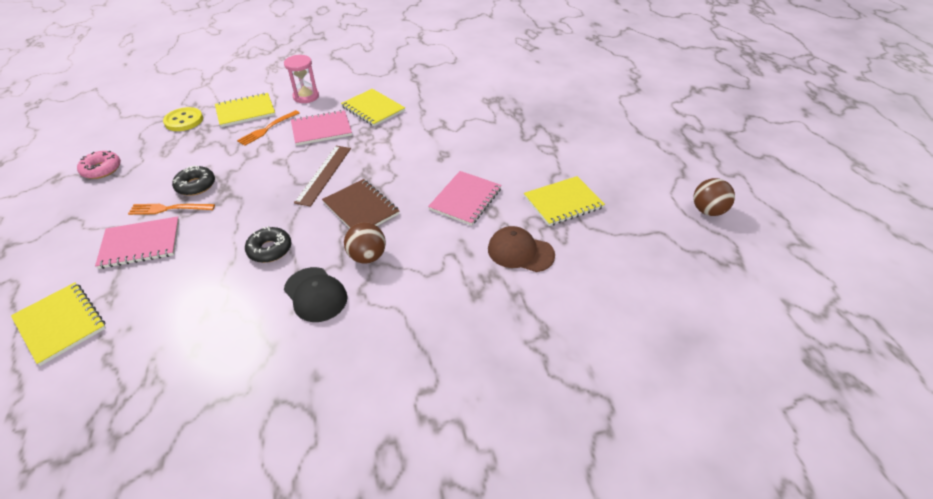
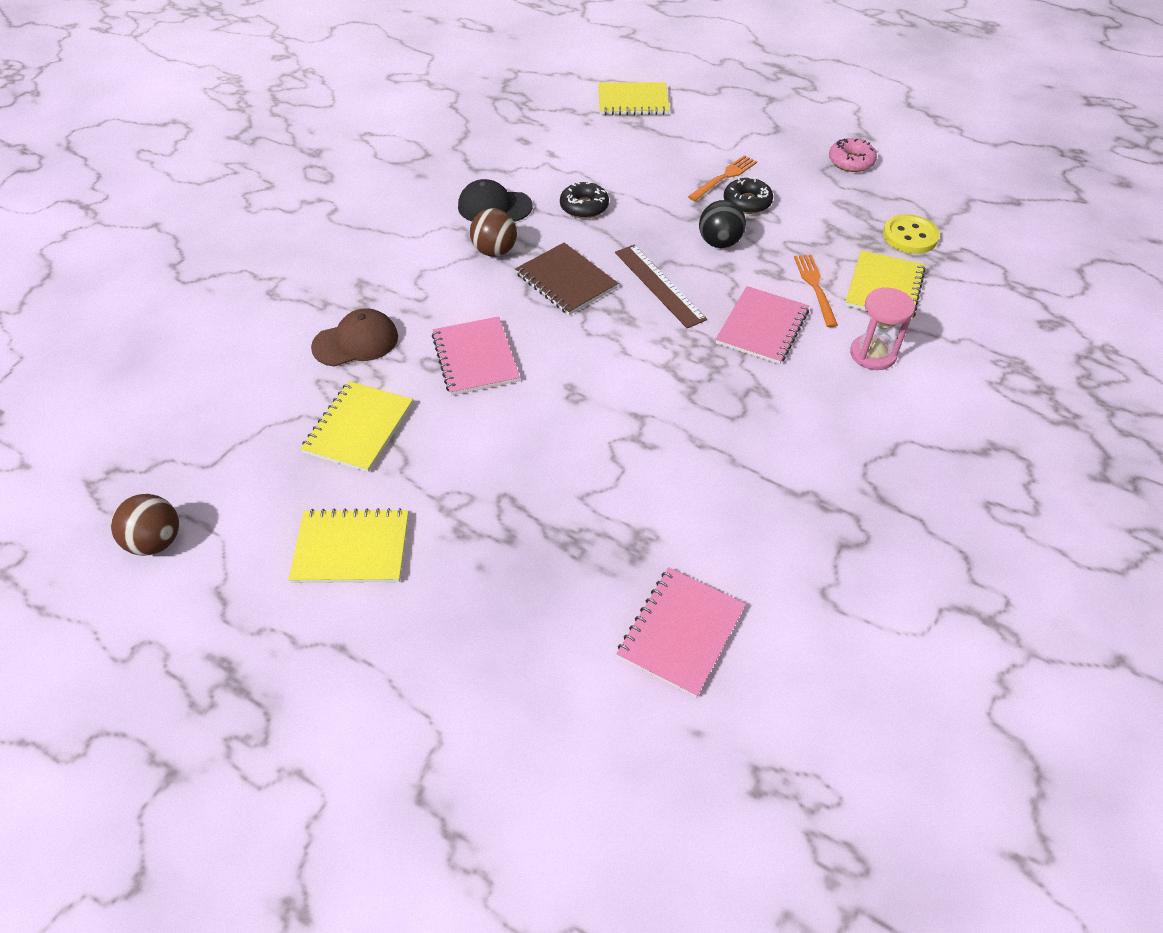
camera: 135 degrees right, 5 degrees up
(140, 244) = (687, 151): pink notebook -> pink notebook (681, 632)
(256, 174) = (719, 243): none -> black ball
(361, 208) = (566, 281): brown notebook -> brown notebook turned 45 degrees clockwise
(373, 109) = (763, 398): yellow notebook -> yellow notebook (351, 548)

